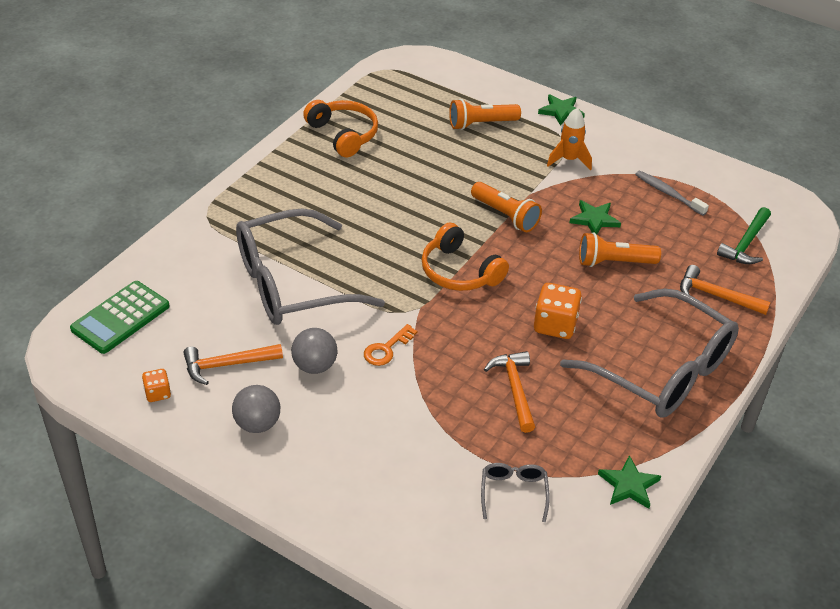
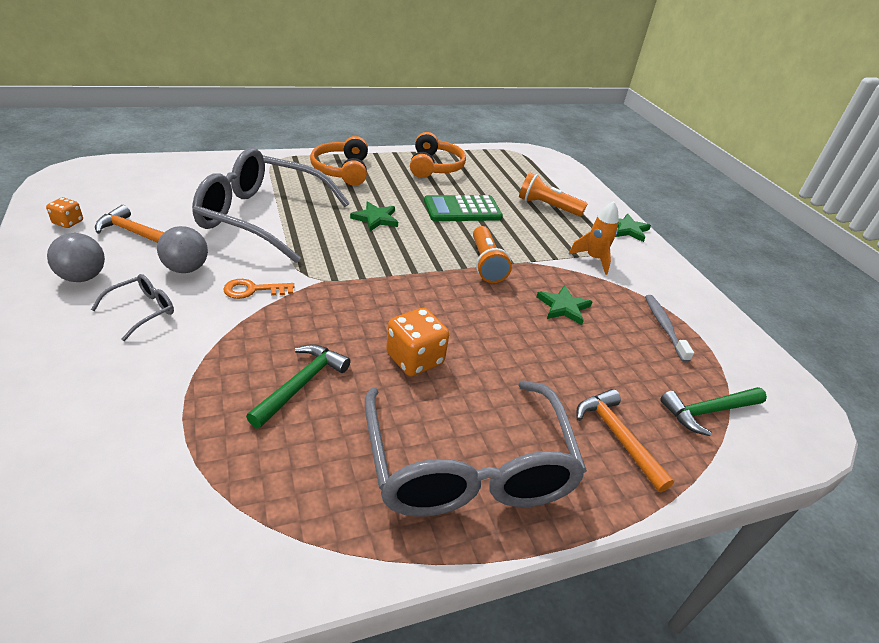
camera: 35 degrees right, 5 degrees down
(120, 318) = (132, 176): green calculator -> green calculator (462, 209)
(459, 271) = (392, 276): orange headphones -> orange headphones (342, 170)
(513, 492) = (154, 471): grey glasses -> grey glasses (142, 310)
(515, 389) = (301, 384): orange hammer -> green hammer
(614, 262) = (540, 346): orange flashlight -> none
(629, 485) = (267, 559): green star -> green star (375, 218)

